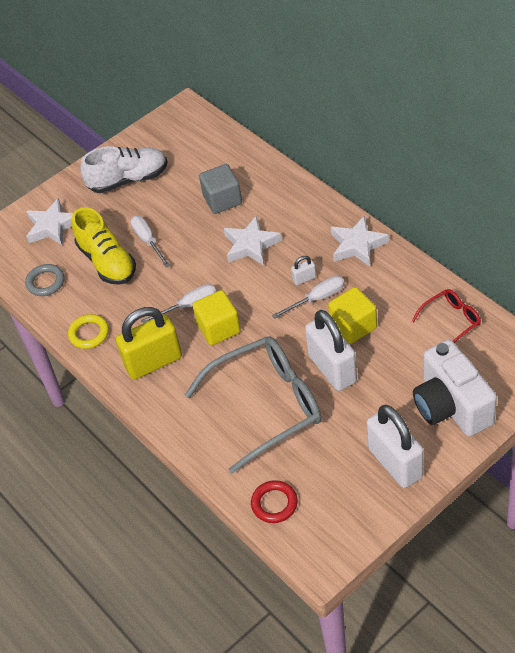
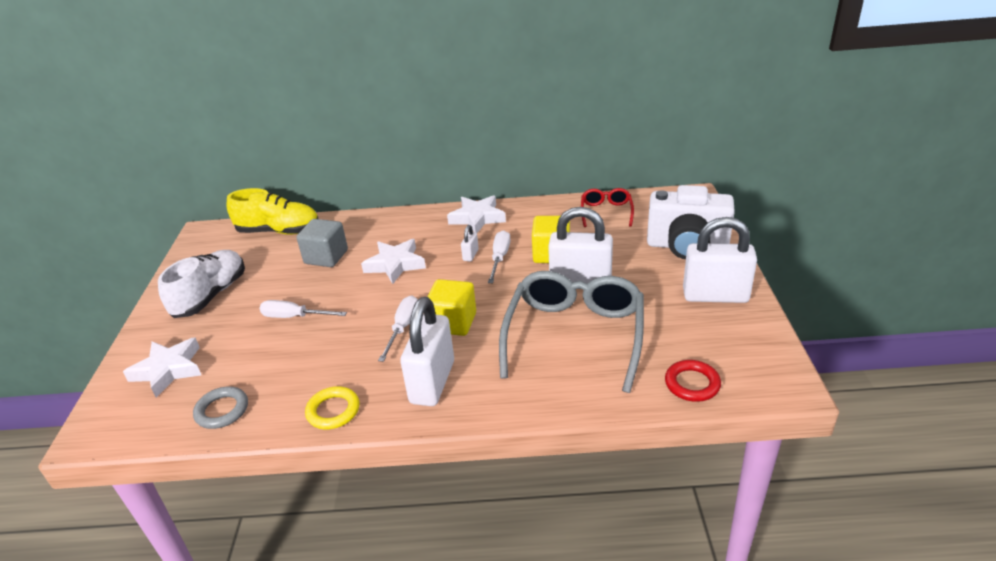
camera: 55 degrees left, 15 degrees down
(107, 262) = (272, 354): yellow shoe -> yellow shoe (279, 231)
(153, 362) = (432, 382): yellow padlock -> white padlock

